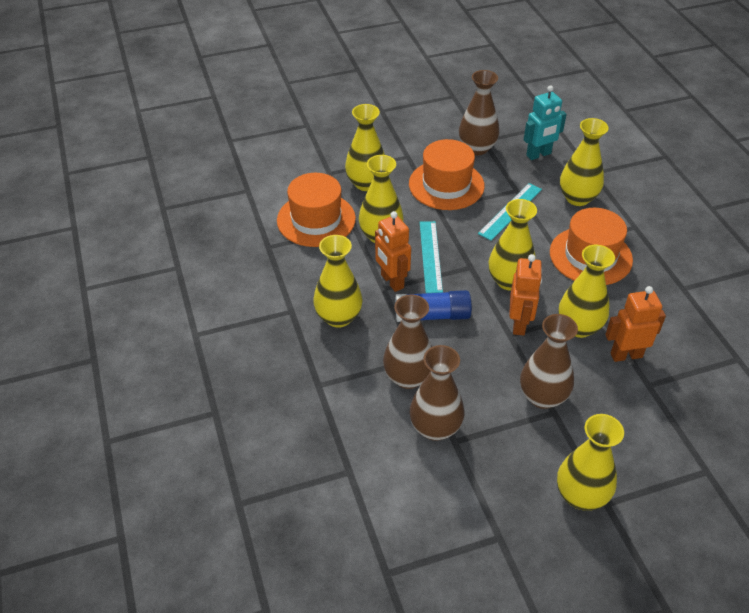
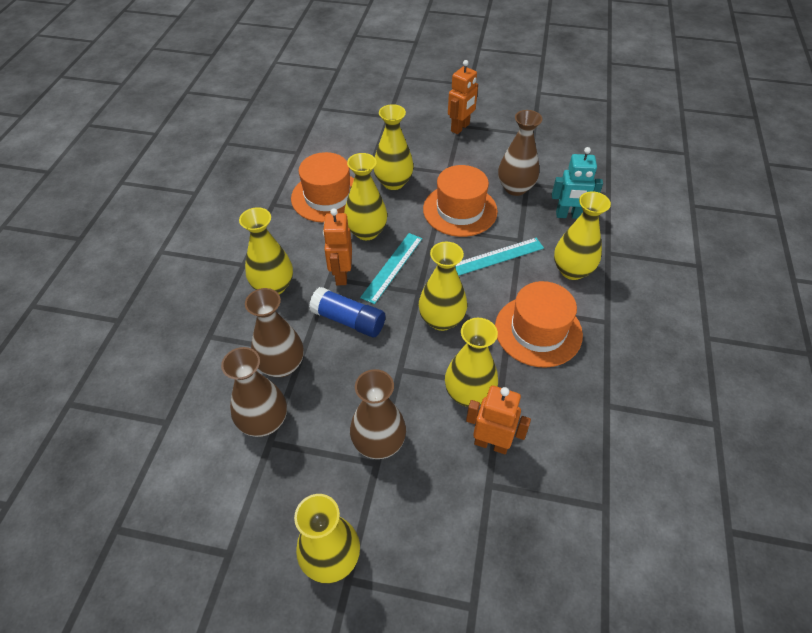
camera: 30 degrees right, 5 degrees up
(519, 324) = (416, 364): orange robot -> orange robot (460, 128)

